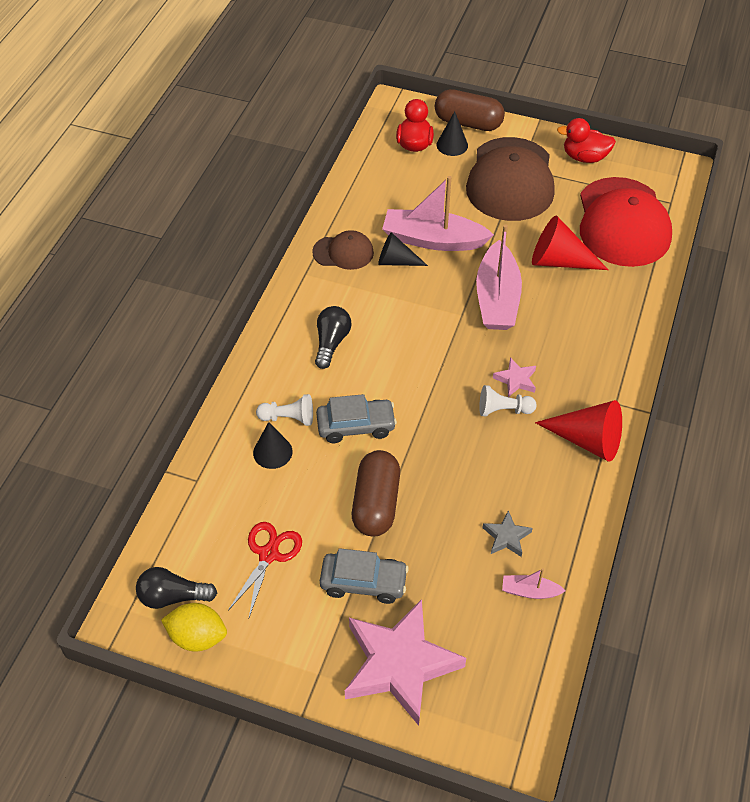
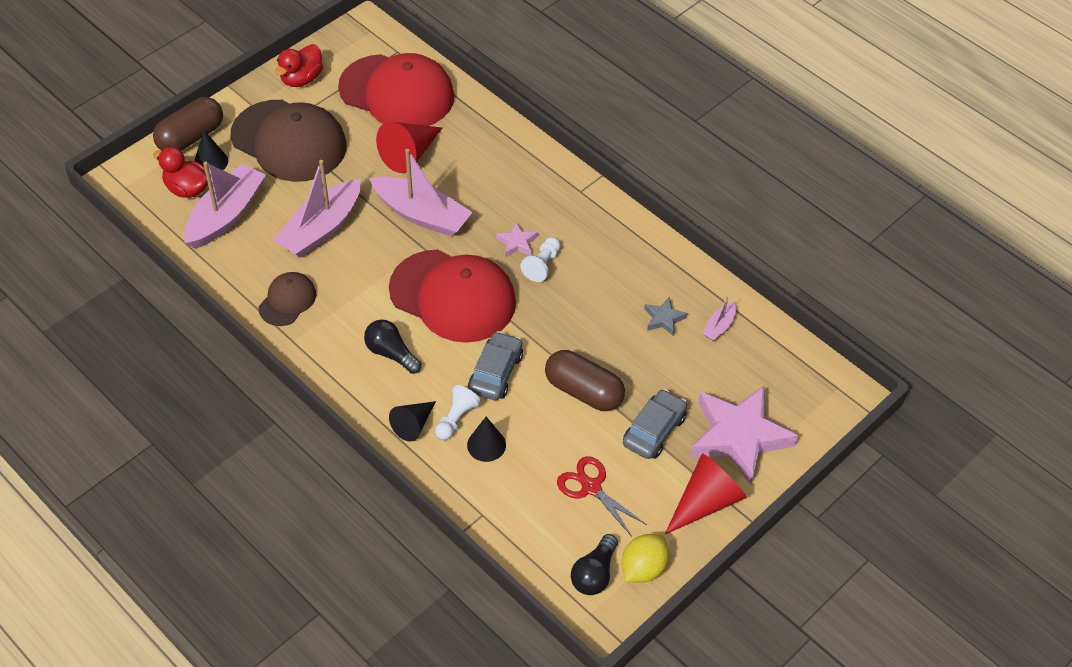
camera: 65 degrees left, 0 degrees up
(396, 261) = (327, 266): black cone -> black cone (413, 424)
(404, 178) = (226, 215): none -> pink boat
(421, 359) = (453, 296): none -> red cap
(587, 440) = (604, 226): red cone -> red cone (705, 502)

